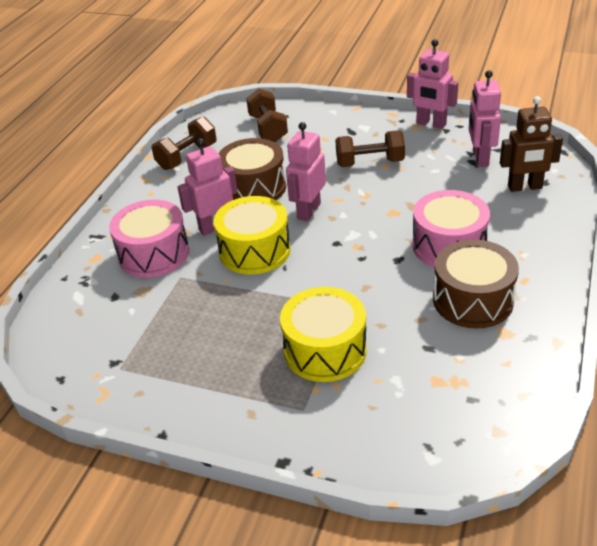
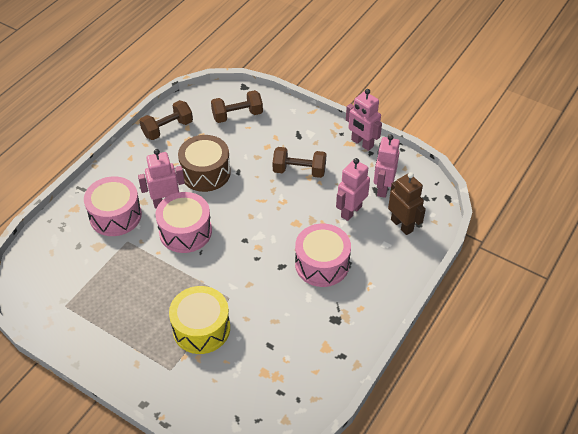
camera: 10 degrees right, 10 degrees up
(254, 250) = (185, 231): yellow drum -> pink drum
(268, 128) = (237, 115): brown dumbbell -> brown dumbbell turned 75 degrees clockwise
(308, 211) = (236, 205): pink robot -> pink robot (351, 211)
(473, 300) = (317, 315): brown drum -> none
(525, 187) = (402, 225): brown robot -> brown robot turned 135 degrees counterclockwise

